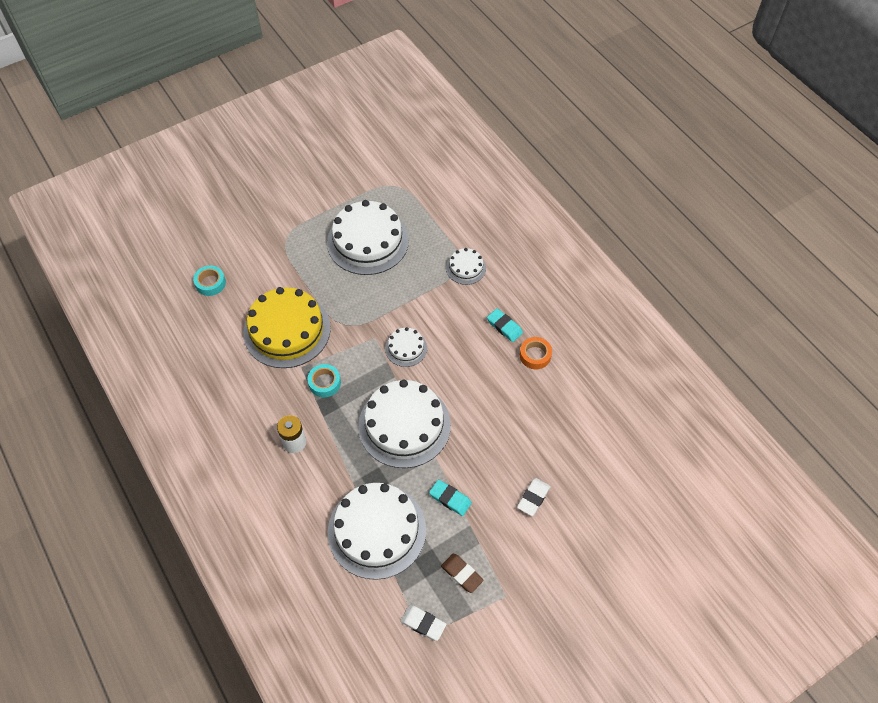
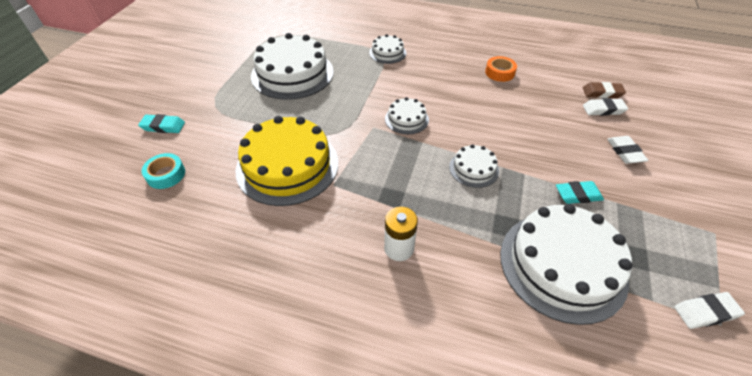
camera: 40 degrees left, 10 degrees down
(324, 383) = (369, 182): turquoise tape -> none
(404, 425) = (473, 169): white cake -> white cake, size x0.48
(462, 574) = (666, 243): brown eraser -> brown eraser (602, 93)
(504, 327) = (458, 69): turquoise eraser -> turquoise eraser (163, 126)
(572, 453) = (603, 110): none -> white eraser

